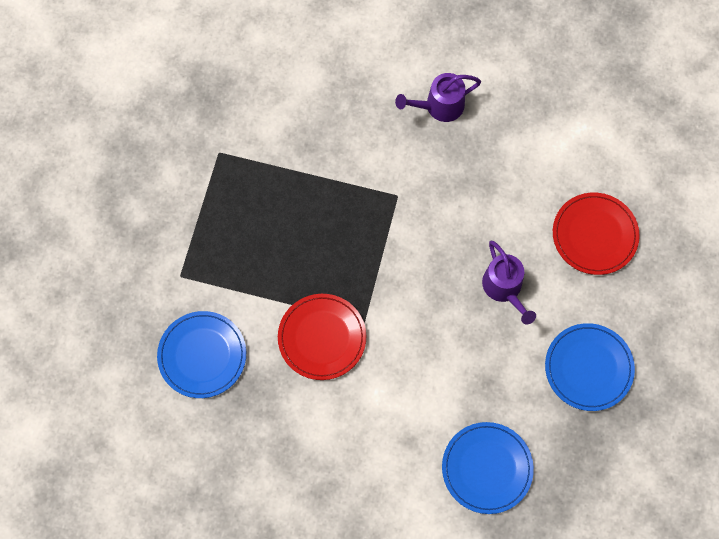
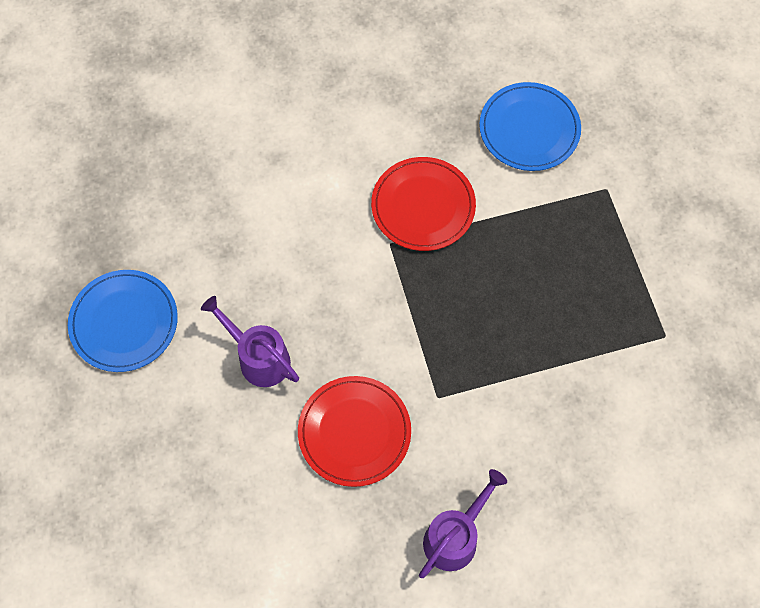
camera: 150 degrees right, 5 degrees down
(487, 468) = (185, 172): blue plate -> none
(594, 235) = (184, 476): red plate -> red plate (354, 432)

